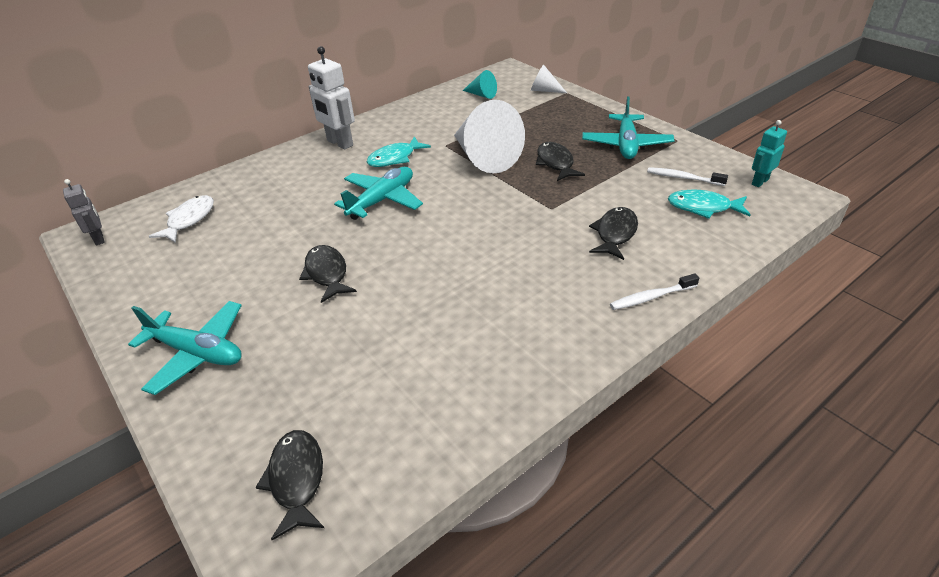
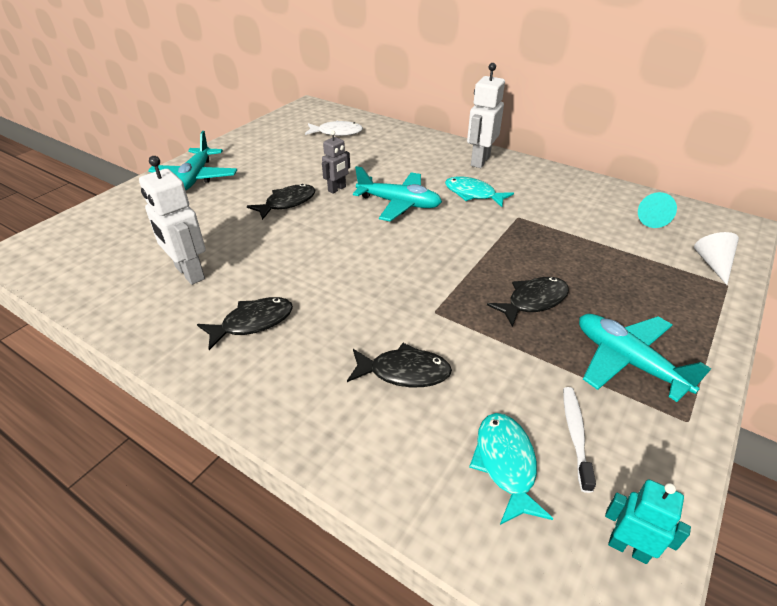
camera: 70 degrees right, 0 degrees up
(99, 238) = (305, 112): grey robot -> grey robot (337, 189)
(296, 480) = (77, 245): black fish -> black fish (252, 323)
(425, 358) = (189, 273): none -> white robot
(484, 157) = (510, 246): white cone -> none
(626, 144) = (627, 361): turquoise plane -> turquoise plane turned 60 degrees clockwise
(651, 297) = (289, 417): white toothbrush -> none

